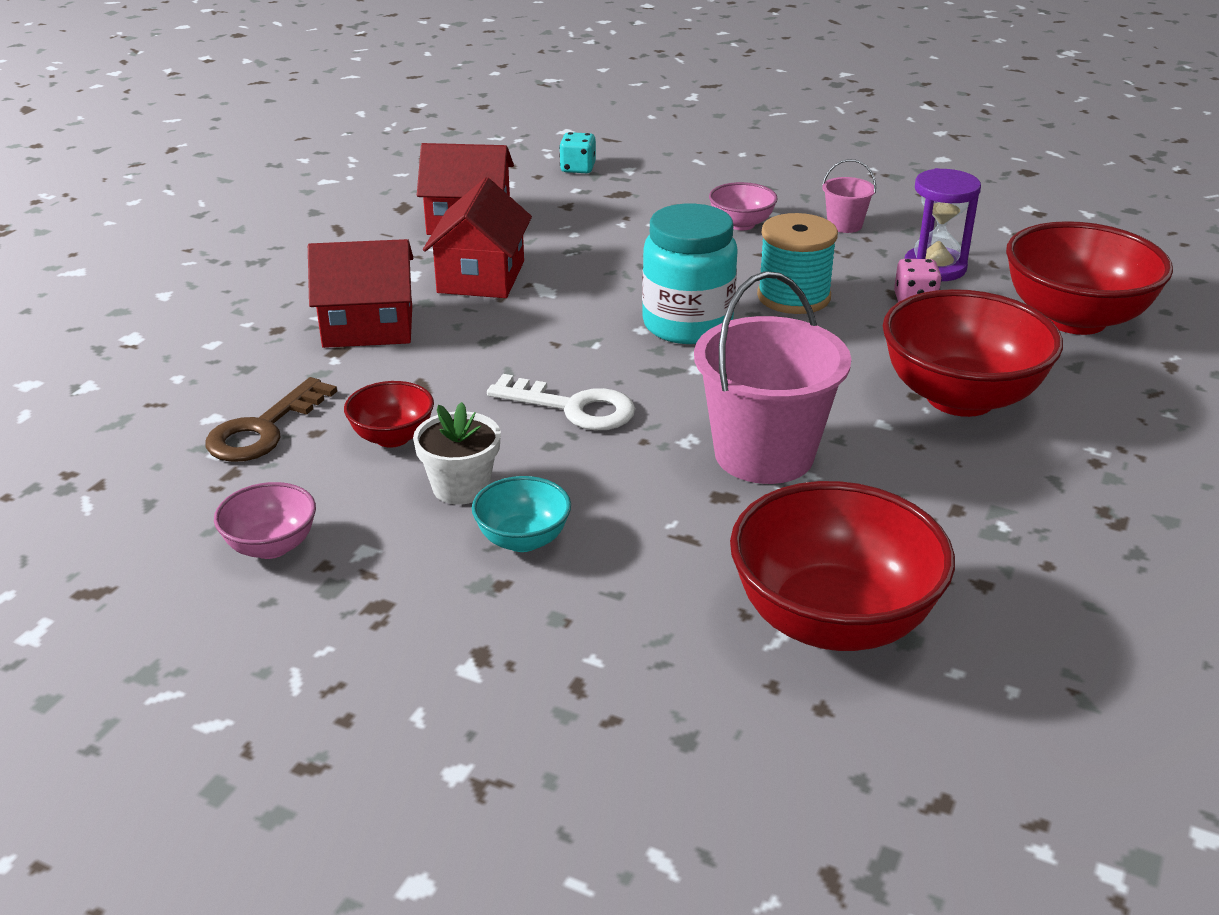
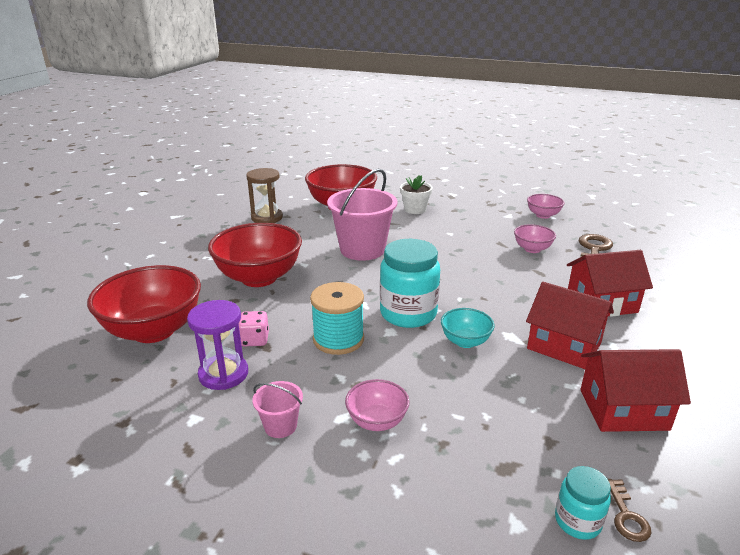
camera: 175 degrees right, 5 degrees down
(392, 437) = (532, 249): red bowl -> pink bowl
(461, 487) = (488, 233): white flower pot -> white flower pot (415, 209)
(481, 277) = (564, 346): red house -> red house turned 60 degrees counterclockwise
(523, 539) = (453, 220): turquoise bowl -> turquoise bowl (465, 341)
(535, 169) = (626, 515): none -> brown key
(573, 407) = (456, 264): white key -> none
(578, 168) = (577, 521): turquoise dice -> turquoise jar
(1036, 578) = (267, 218): none -> brown hourglass

